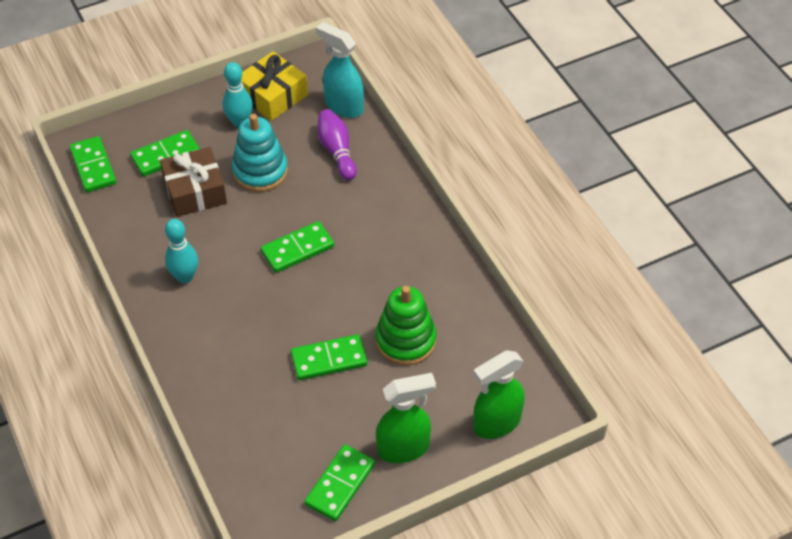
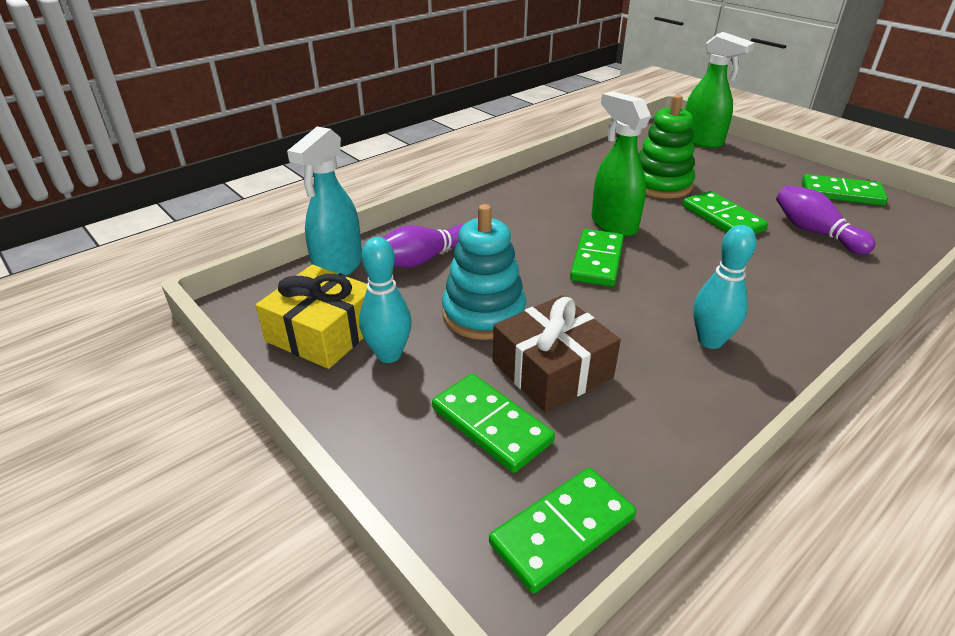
camera: 105 degrees left, 15 degrees down
(282, 416) = (815, 232): none -> purple bowling pin
(297, 249) = (597, 261): green domino -> green domino turned 60 degrees clockwise
(404, 448) = (770, 172): green spray bottle -> green spray bottle (613, 224)

